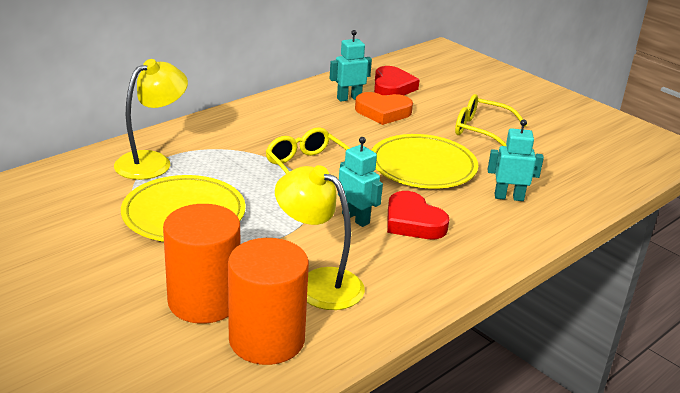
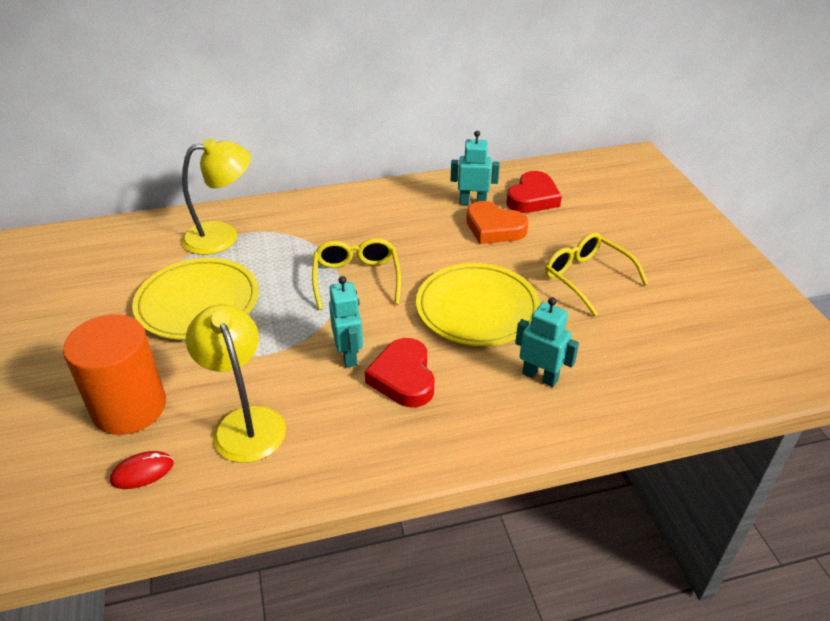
camera: 30 degrees right, 10 degrees up
(267, 339) = (142, 472): orange cylinder -> red mouse

